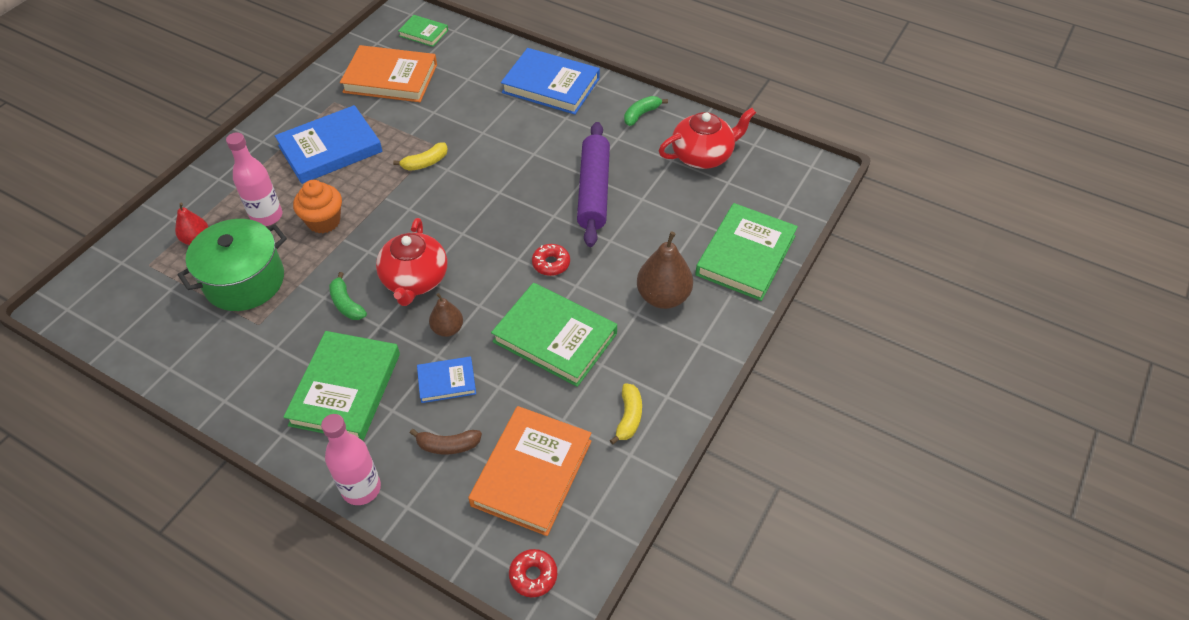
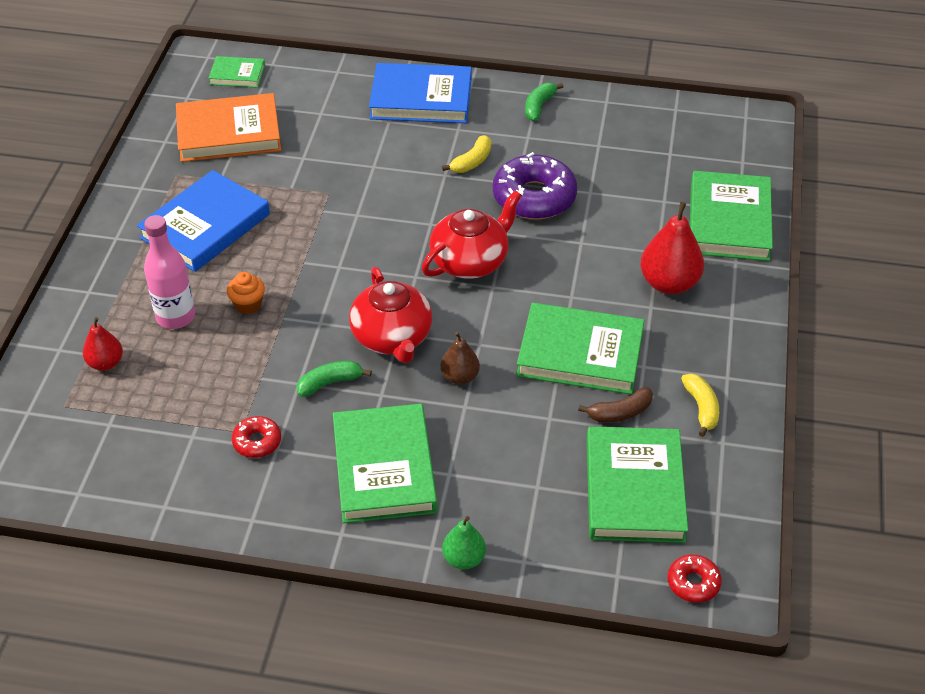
camera: 20 degrees left, 5 degrees down
(244, 281) = (194, 391): green pot -> none
(324, 221) = (248, 305): orange cupcake -> orange cupcake, size x0.66
(346, 304) = (330, 383): green banana -> green banana turned 120 degrees clockwise
(361, 488) = (464, 559): pink bottle -> green pear
(425, 163) = (327, 214): yellow banana -> yellow banana (472, 162)
(447, 381) = (491, 429): blue book -> none
(448, 445) = (531, 490): brown banana -> brown banana (620, 413)
(532, 473) = (634, 489): orange book -> green book
(551, 263) = (532, 282): red donut -> red donut (257, 442)
(593, 191) = (534, 197): purple rolling pin -> purple donut
(663, 297) = (669, 283): brown pear -> red pear
(703, 155) = (629, 133): red teapot -> red teapot (470, 261)

